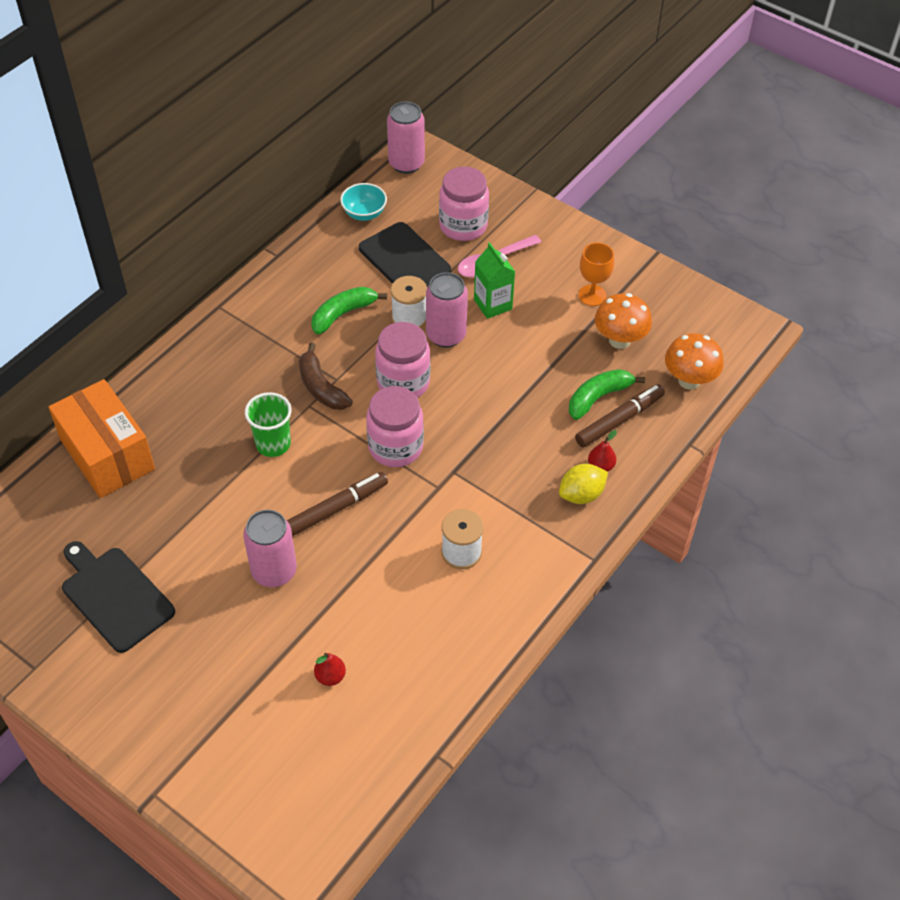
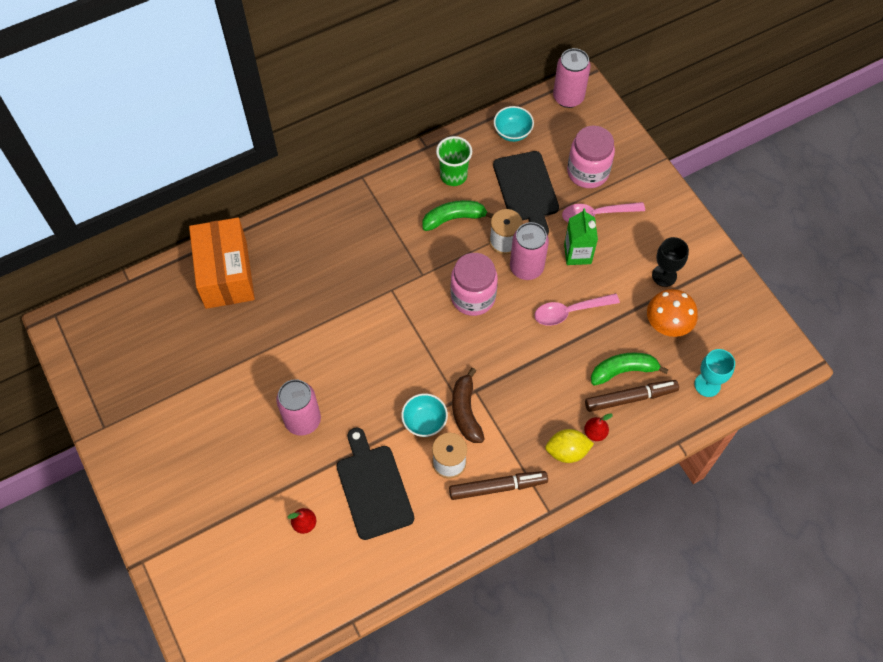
camera: 25 degrees right, 10 degrees up
(115, 596) = (182, 393): black cutting board -> black cutting board (373, 488)
(273, 444) = (349, 312): green cup -> green cup (453, 176)
(321, 387) = (407, 277): brown banana -> brown banana (466, 411)
(336, 508) = (372, 386): brown marker -> brown marker (497, 487)
(395, 447) = (441, 351): pink jar -> none
(413, 522) = (424, 422): none -> turquoise bowl
(514, 361) = (570, 312): none -> pink spoon
(592, 295) = (664, 275): orange goblet -> black goblet
(689, 380) = (707, 385): orange mushroom -> turquoise goblet

